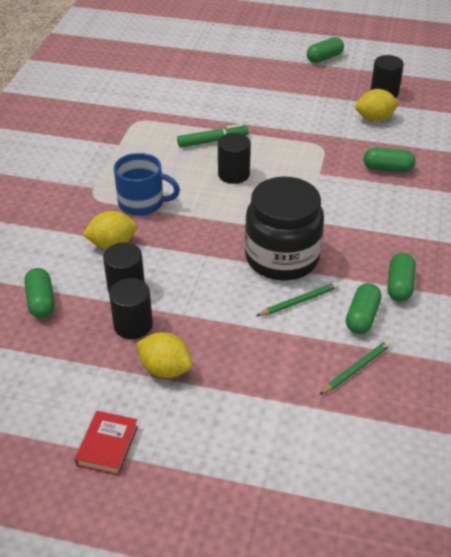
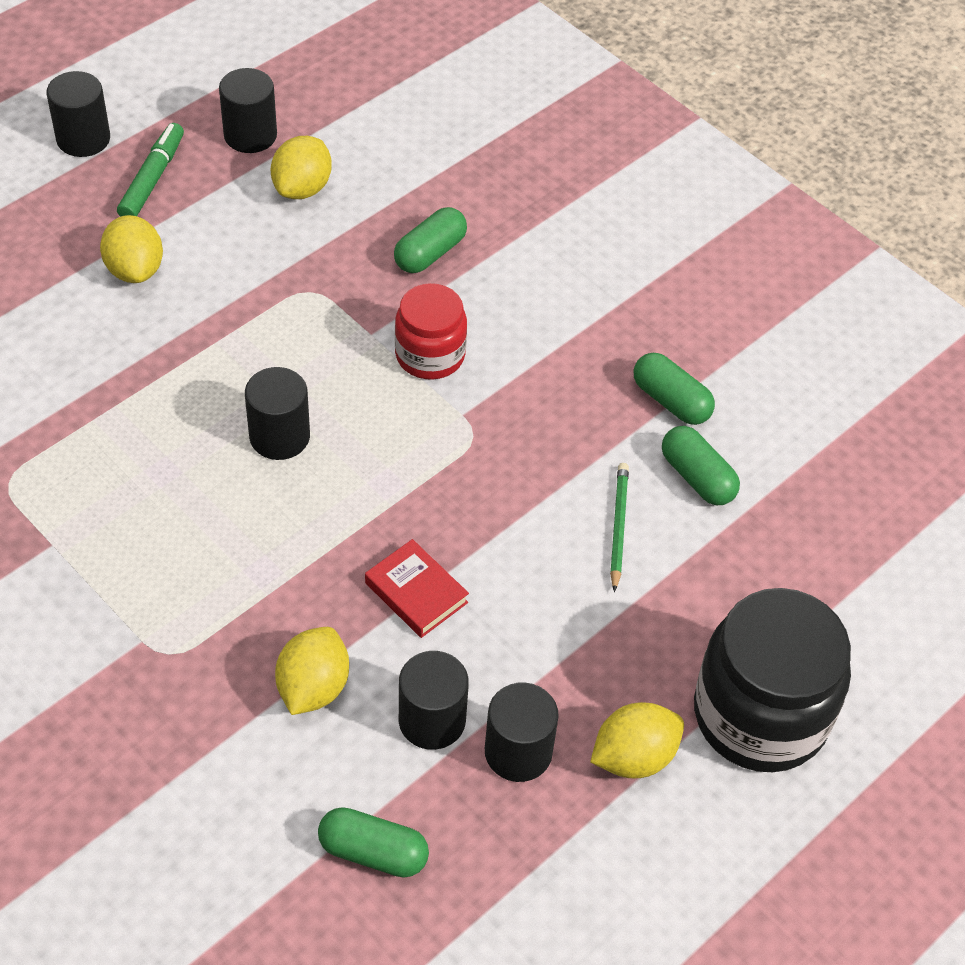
camera: 60 degrees left, 10 degrees up
(107, 446) = (726, 900): red book -> red book (416, 593)
(142, 203) = (245, 594): blue mug -> none
(213, 141) = (168, 413): green marker -> green marker (152, 179)
(275, 100) = (135, 269): none -> yellow lemon
(282, 258) = (518, 492): black jar -> black jar (760, 715)
(324, 58) = (83, 139): green capsule -> black cylinder
(329, 195) = (430, 355): none -> red jar
(356, 369) = (779, 542): green pencil -> none

